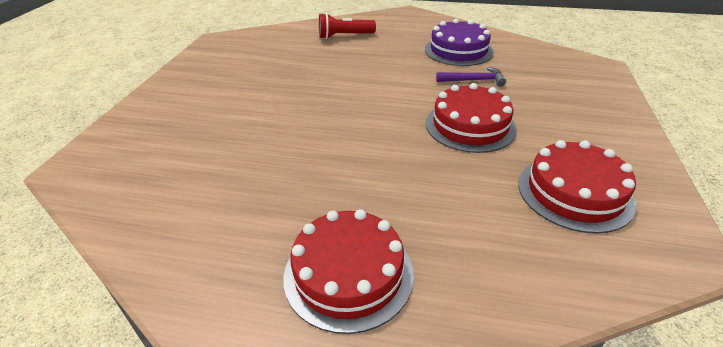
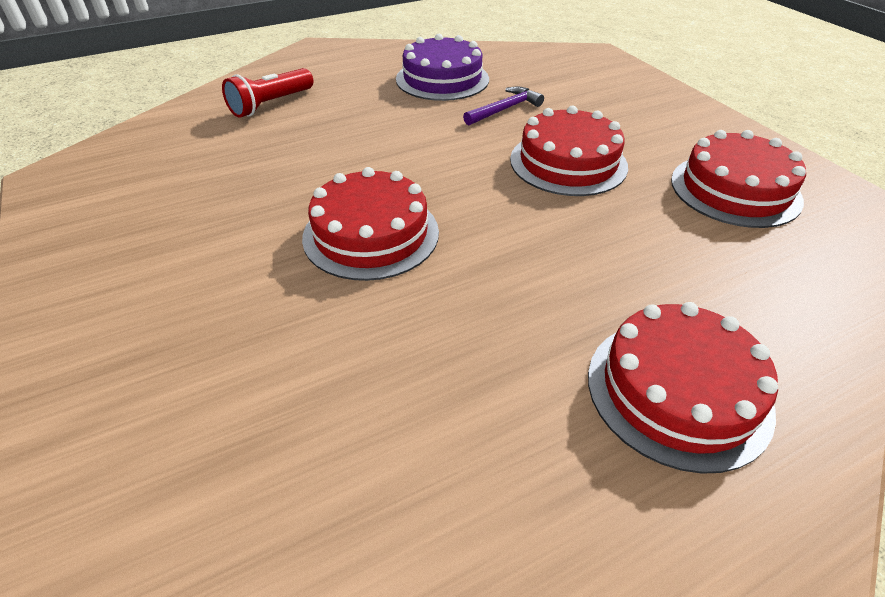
camera: 40 degrees left, 5 degrees up
(306, 117) = (371, 234): none -> red cake

